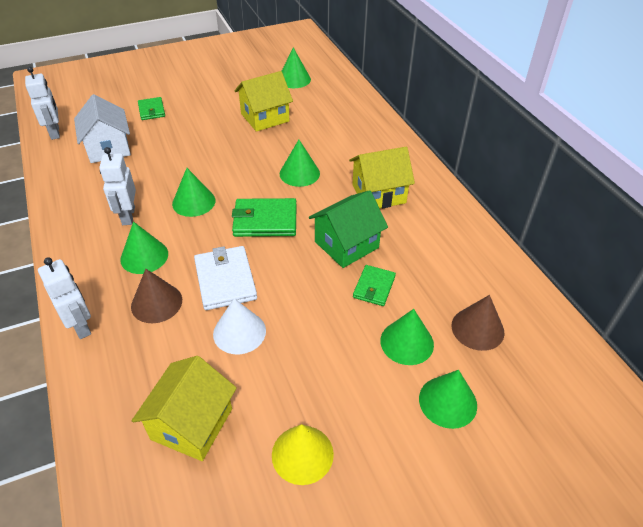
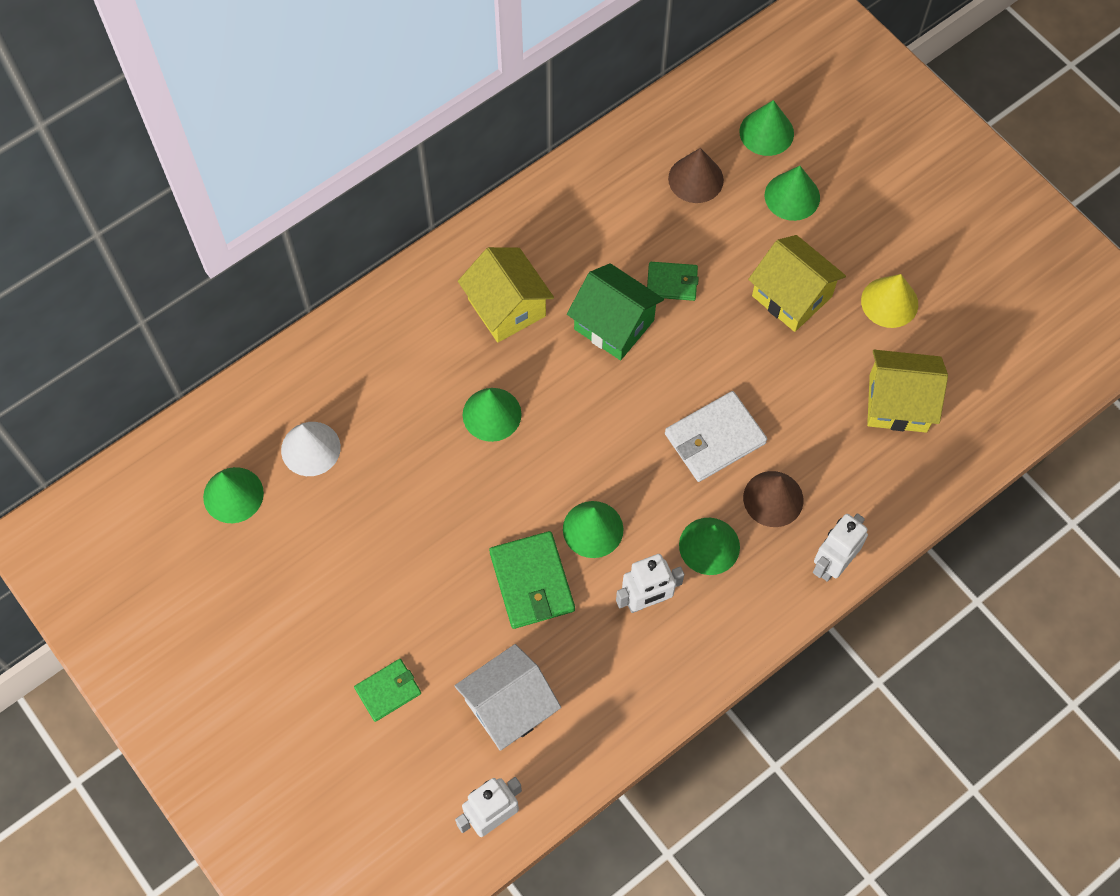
camera: 105 degrees left, 20 degrees up
(239, 332) = (781, 398): white cone -> white cone (310, 448)
(265, 117) = (364, 504): yellow house -> yellow house (791, 296)
(265, 220) = (601, 428): green wallet -> green wallet (532, 582)
(407, 342) = (736, 239): green cone -> green cone (766, 132)

